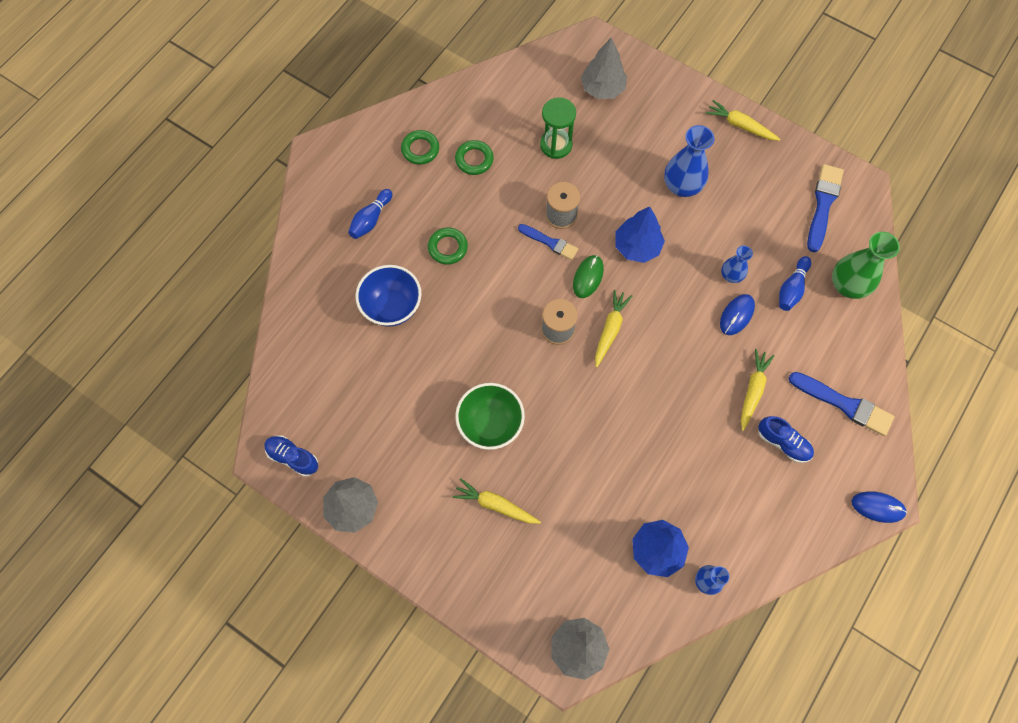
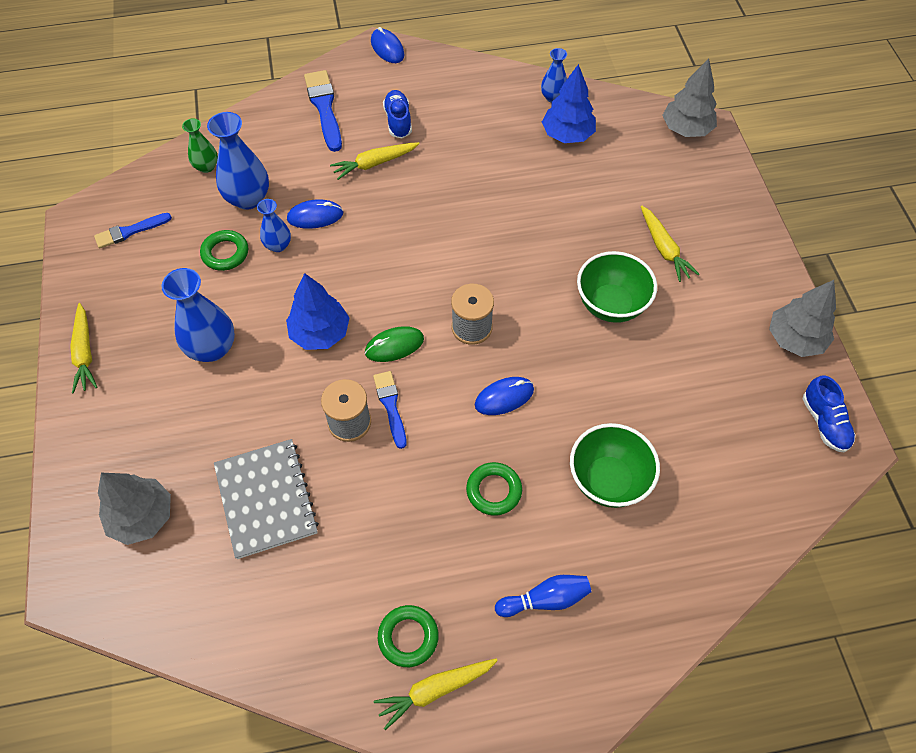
camera: 135 degrees left, 10 degrees down
(392, 307) = (608, 480): blue bowl -> green bowl
(474, 159) = (365, 565): green ring -> green ring (225, 253)
(494, 303) = (504, 397): none -> blue mouse
(556, 145) = (266, 499): green hourglass -> grey notebook
(610, 329) = (427, 290): yellow carrot -> yellow carrot (435, 690)
(791, 288) = (248, 198): blue bowling pin -> blue vase
(823, 204) = (130, 231): blue brush -> blue brush, size x0.64
(847, 285) = (206, 166): green vase -> green vase, size x0.57

